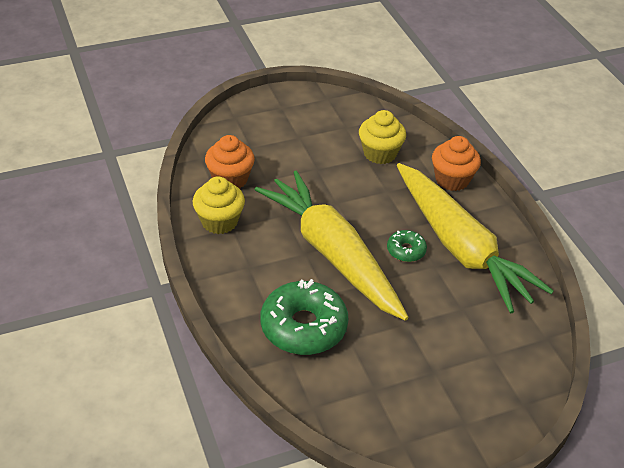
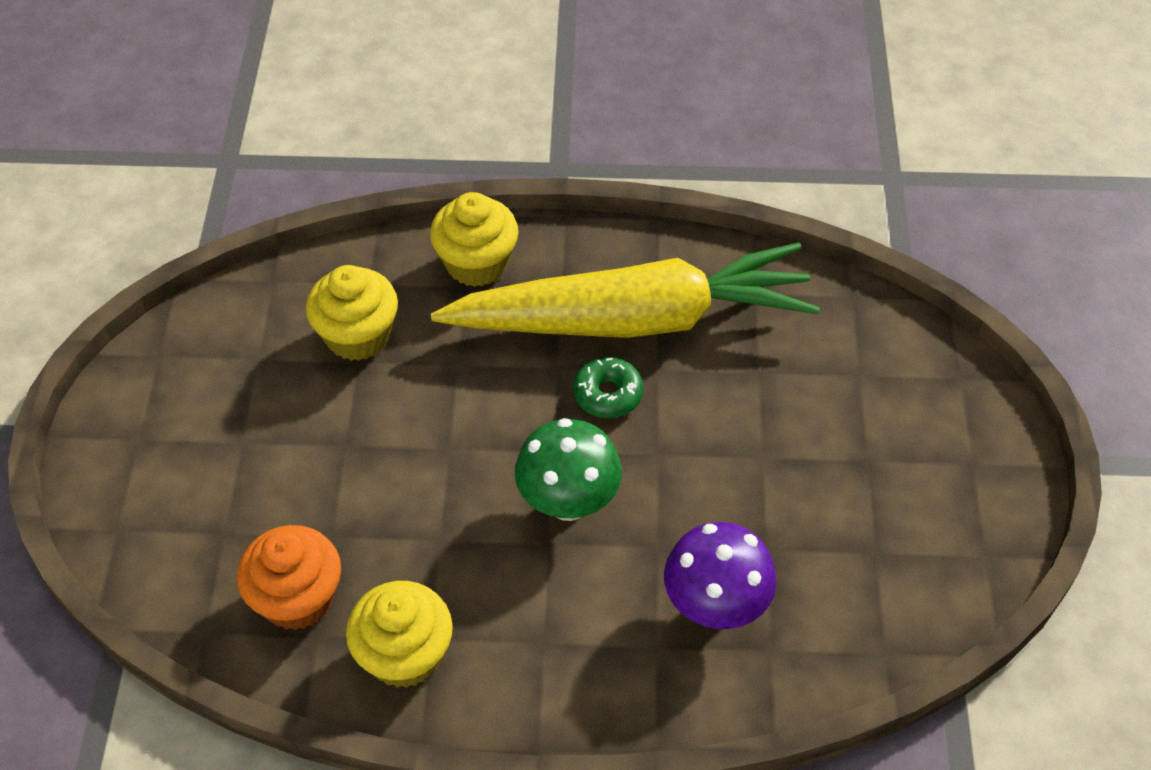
camera: 65 degrees left, 10 degrees up
(303, 327) = (715, 605): green donut -> purple mushroom
(332, 253) = (568, 502): yellow carrot -> green mushroom
(452, 179) = (476, 263): orange cupcake -> yellow cupcake

